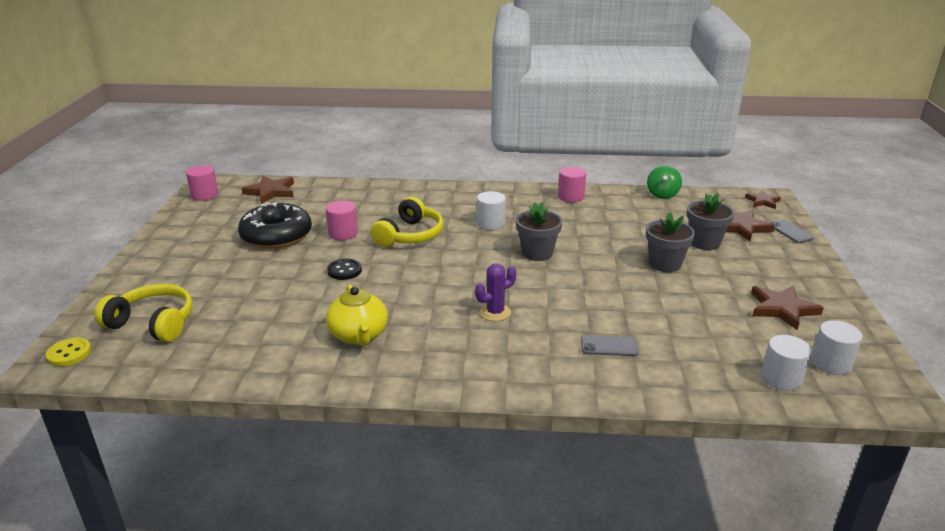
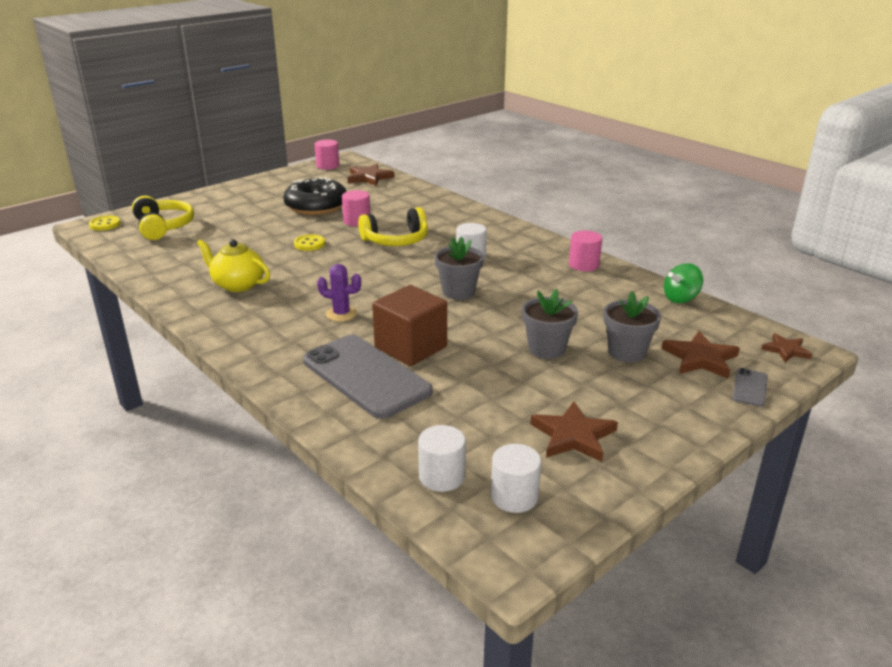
camera: 45 degrees right, 0 degrees up
(344, 271) = (309, 244): black button -> yellow button
(359, 335) = (238, 284): yellow teapot -> yellow teapot turned 90 degrees clockwise
(592, 309) = (411, 347): none -> brown cube
(609, 346) = (366, 376): grey phone -> grey phone, size x2.38

